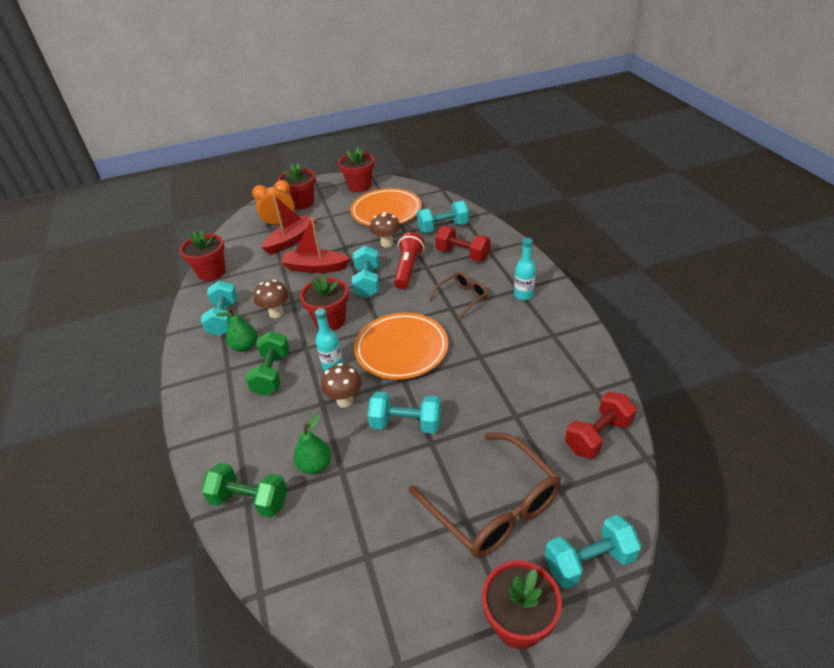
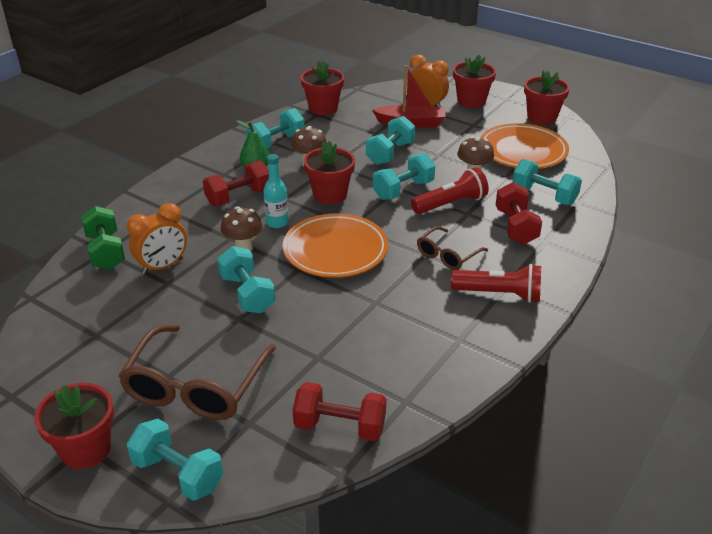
camera: 50 degrees right, 5 degrees down
(272, 374) = (238, 197): green dumbbell -> red dumbbell
(315, 267) = (390, 153): red boat -> turquoise dumbbell
(315, 465) = (162, 266): green pear -> orange clock
(462, 298) = (447, 255): brown glasses -> brown glasses turned 120 degrees clockwise
(523, 295) = (499, 294): turquoise bottle -> red flashlight

